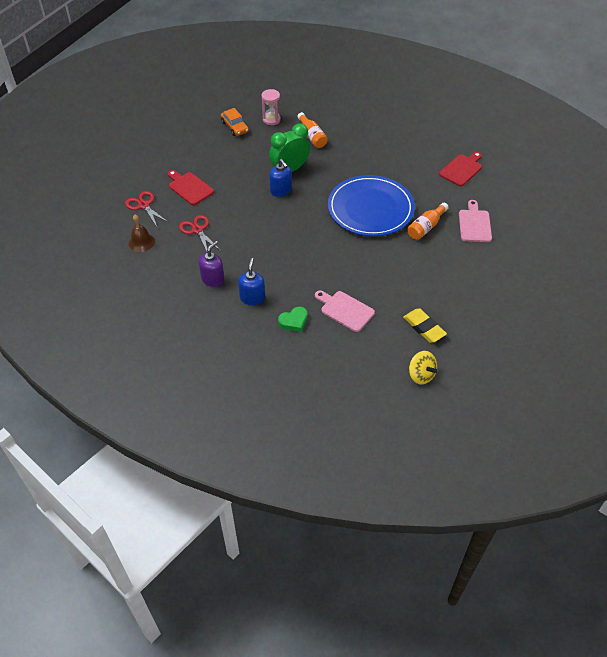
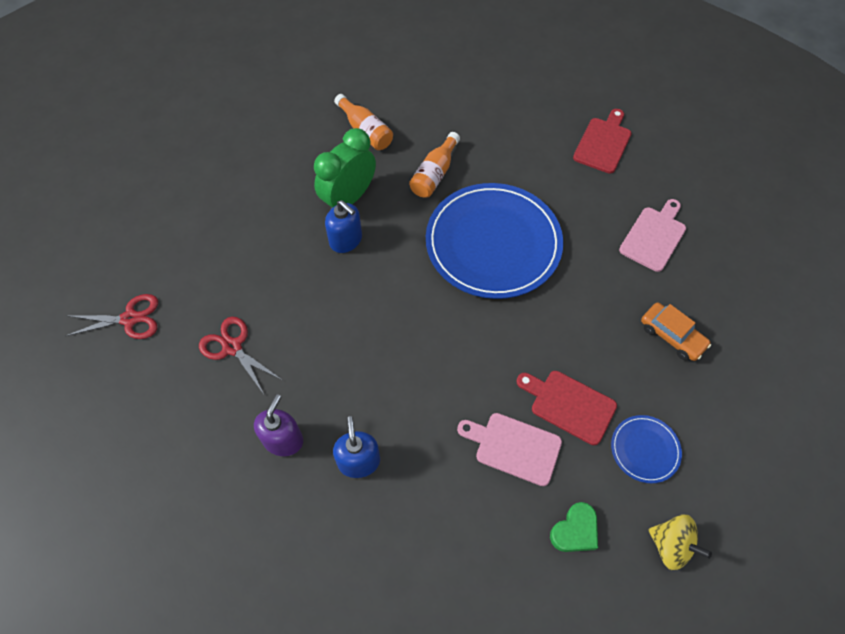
camera: 15 degrees left, 10 degrees up
(141, 242) = (143, 394): brown bell -> none
(144, 205) = (130, 319): red scissors -> red scissors turned 135 degrees clockwise
(189, 187) = (197, 267): red cutting board -> red cutting board (569, 405)
(235, 127) = (241, 137): orange car -> orange car (672, 336)
(271, 119) = (294, 113): pink hourglass -> none
(294, 321) = (439, 492): green heart -> green heart (575, 531)
(424, 327) = (645, 449): yellow eraser -> blue plate
(426, 227) = (586, 258): orange bottle -> orange bottle (434, 174)
(474, 224) = (654, 236): pink cutting board -> pink cutting board turned 45 degrees clockwise

